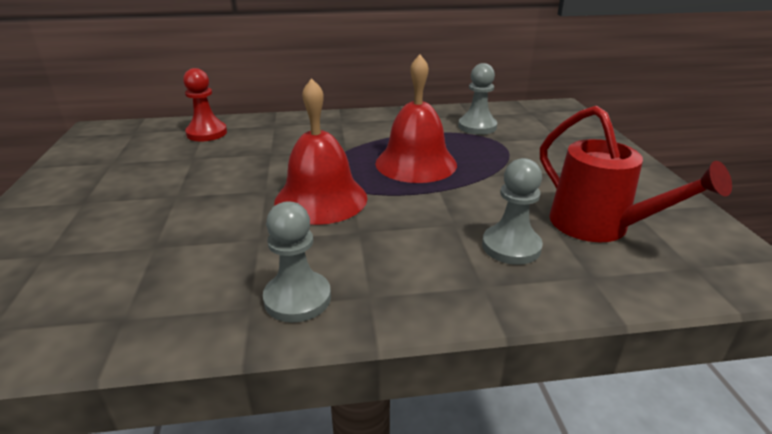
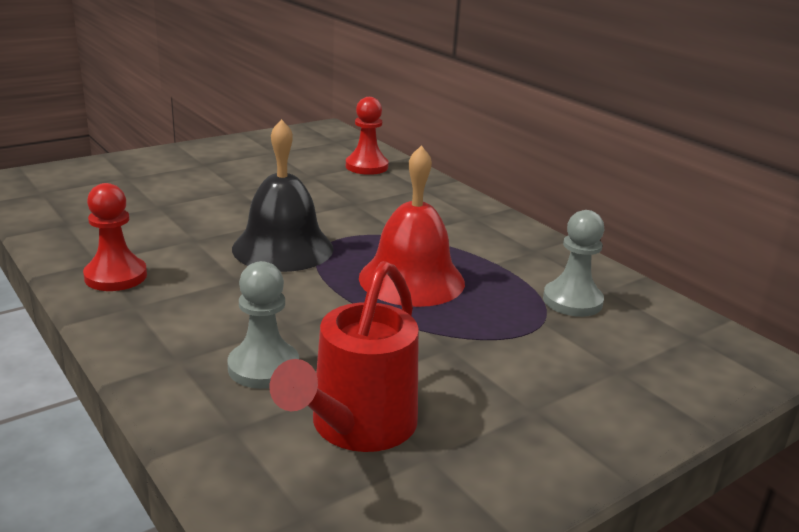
camera: 60 degrees right, 5 degrees down
(297, 298) = (116, 276): grey pawn -> red pawn
(321, 199) = (283, 248): red bell -> black bell

